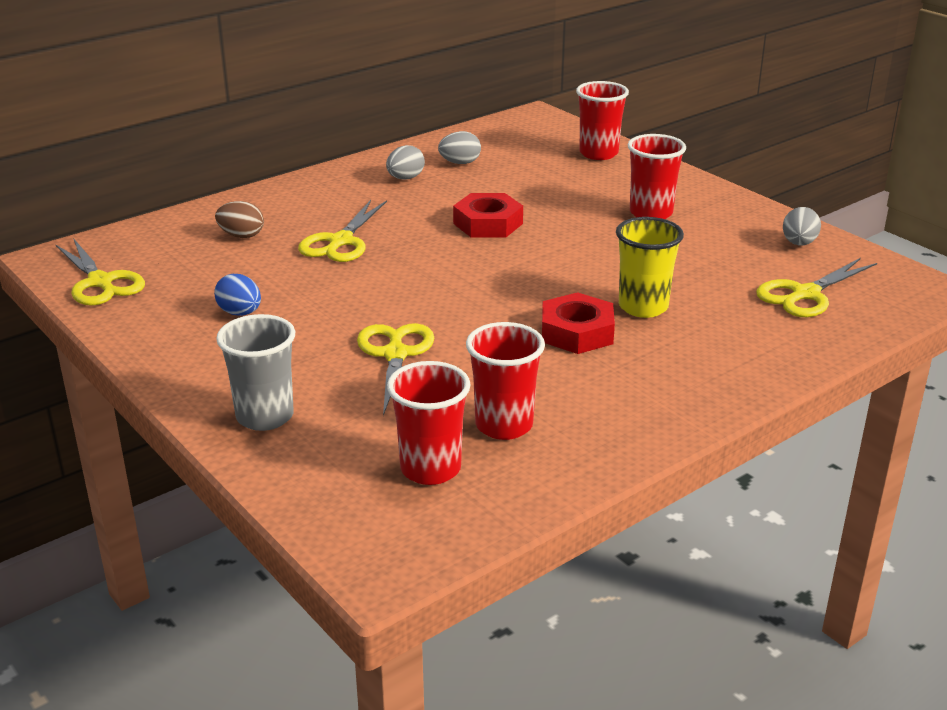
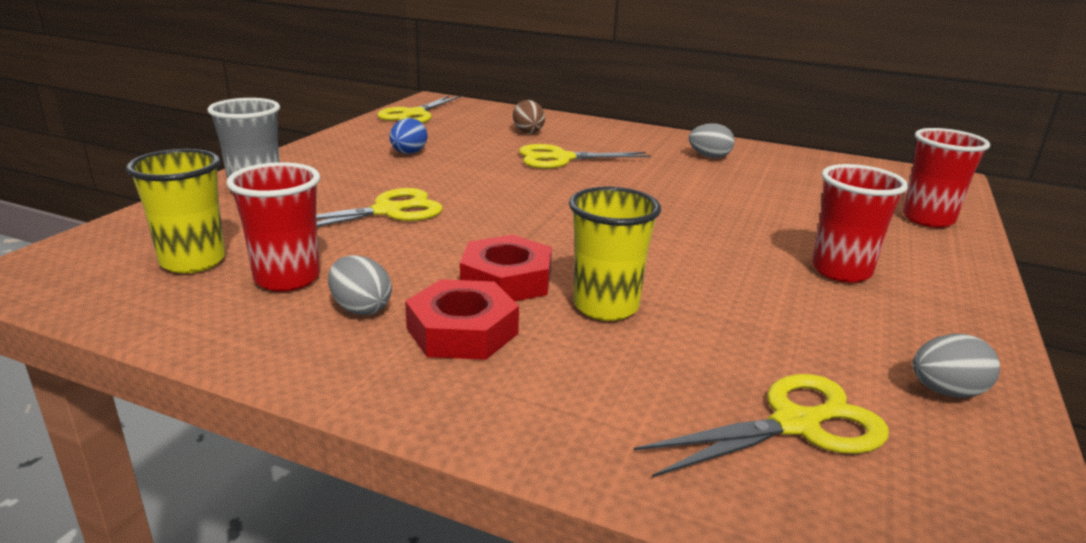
camera: 60 degrees right, 5 degrees down
(430, 469) = (193, 261): red cup -> yellow cup
(460, 163) = (777, 169): grey egg -> grey egg (360, 308)
(488, 223) = (678, 200): red nut -> red nut (462, 331)
(805, 294) = (796, 424): yellow scissors -> yellow scissors turned 135 degrees clockwise

